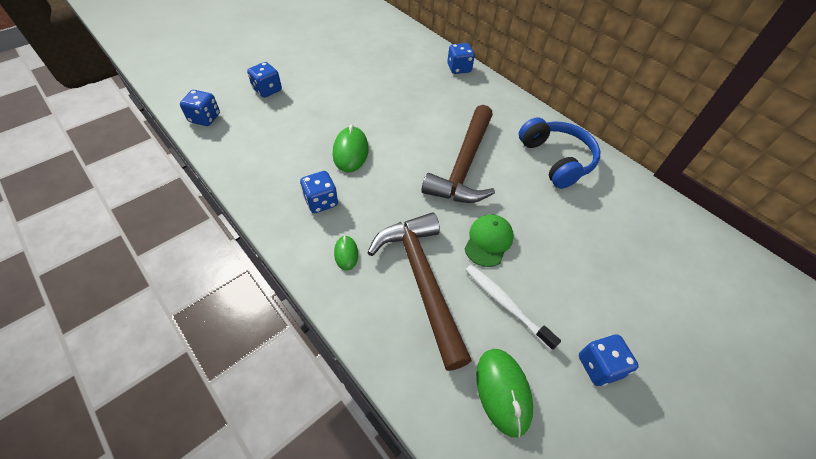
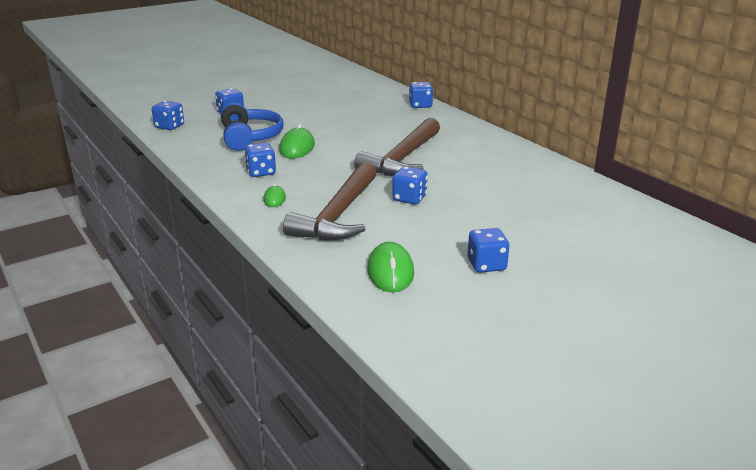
camera: 10 degrees right, 25 degrees down
(422, 280) = (338, 215): brown hammer -> brown hammer turned 150 degrees counterclockwise
(488, 241) = (409, 198): green cap -> blue dice
(506, 304) = (412, 230): white toothbrush -> none
(556, 160) = (496, 158): blue headphones -> blue headphones (250, 137)

